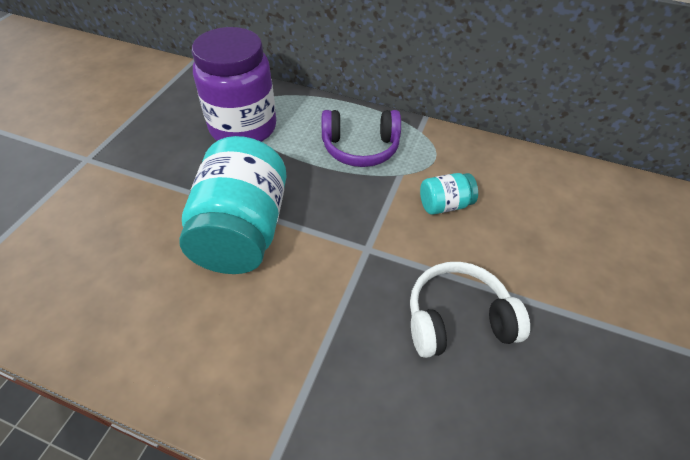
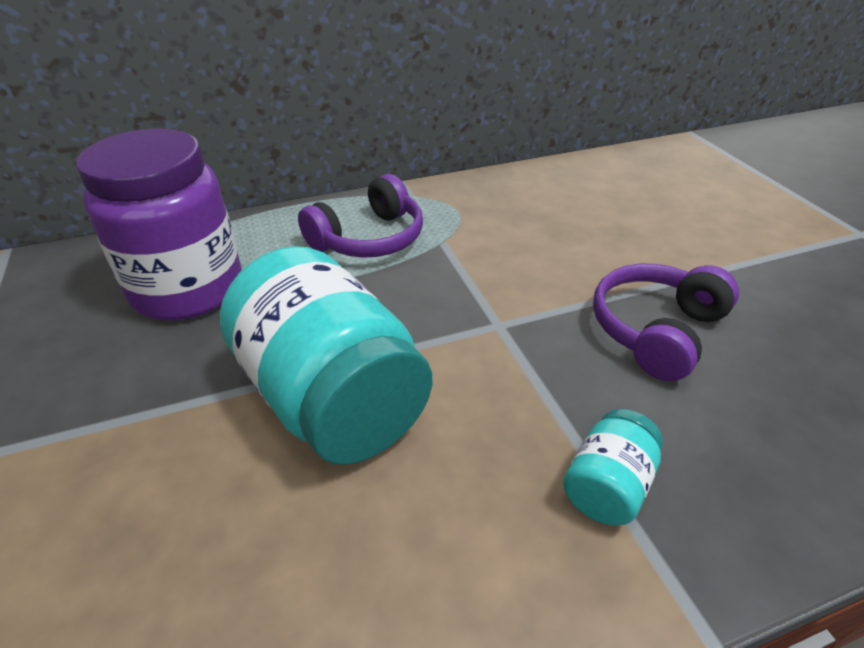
camera: 40 degrees left, 10 degrees down
(444, 205) = (518, 244): turquoise jar -> turquoise jar (607, 486)
(457, 319) = (656, 330): white headphones -> purple headphones

